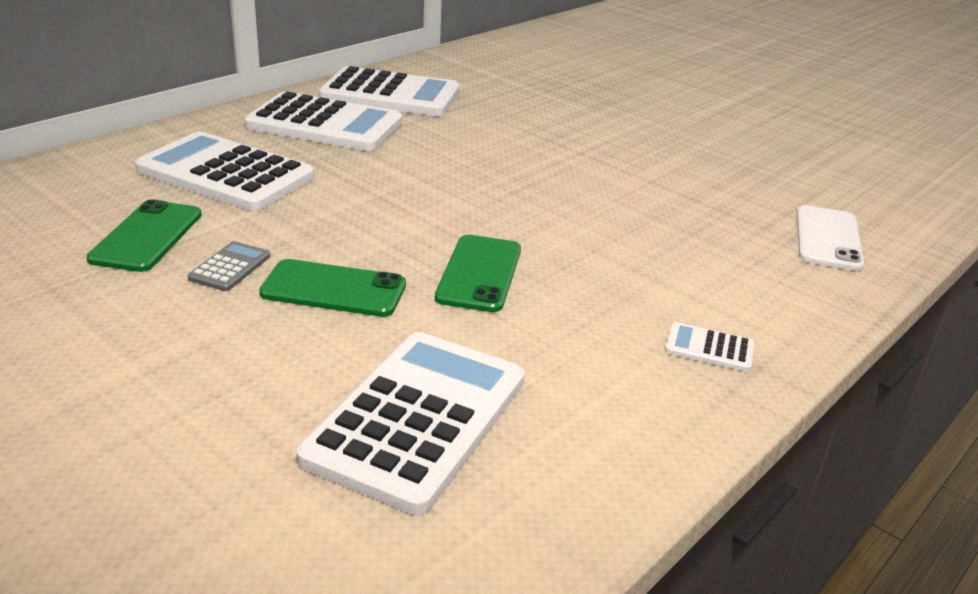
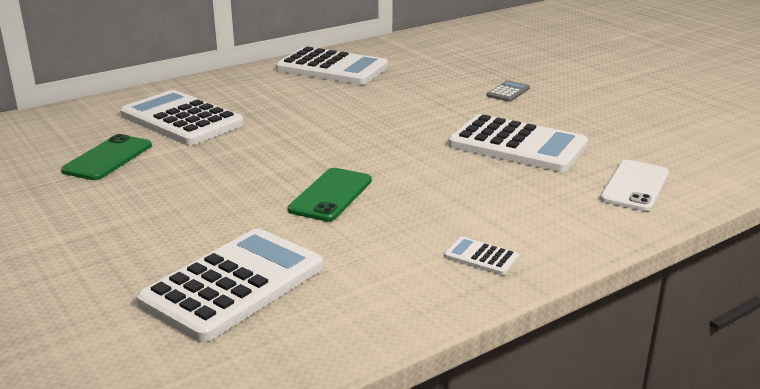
camera: 15 degrees right, 5 degrees down
(230, 267) = (154, 181): grey calculator -> grey calculator (508, 92)
(325, 124) = (270, 88): white calculator -> white calculator (517, 145)
(334, 289) = (219, 199): green phone -> none

